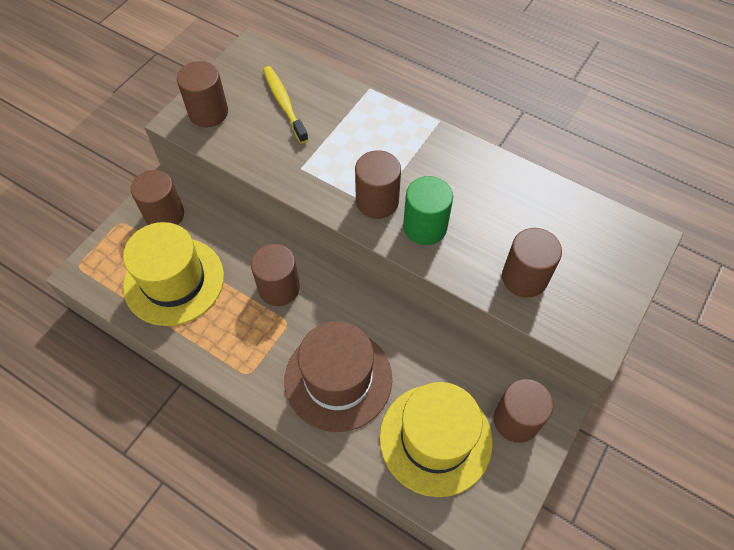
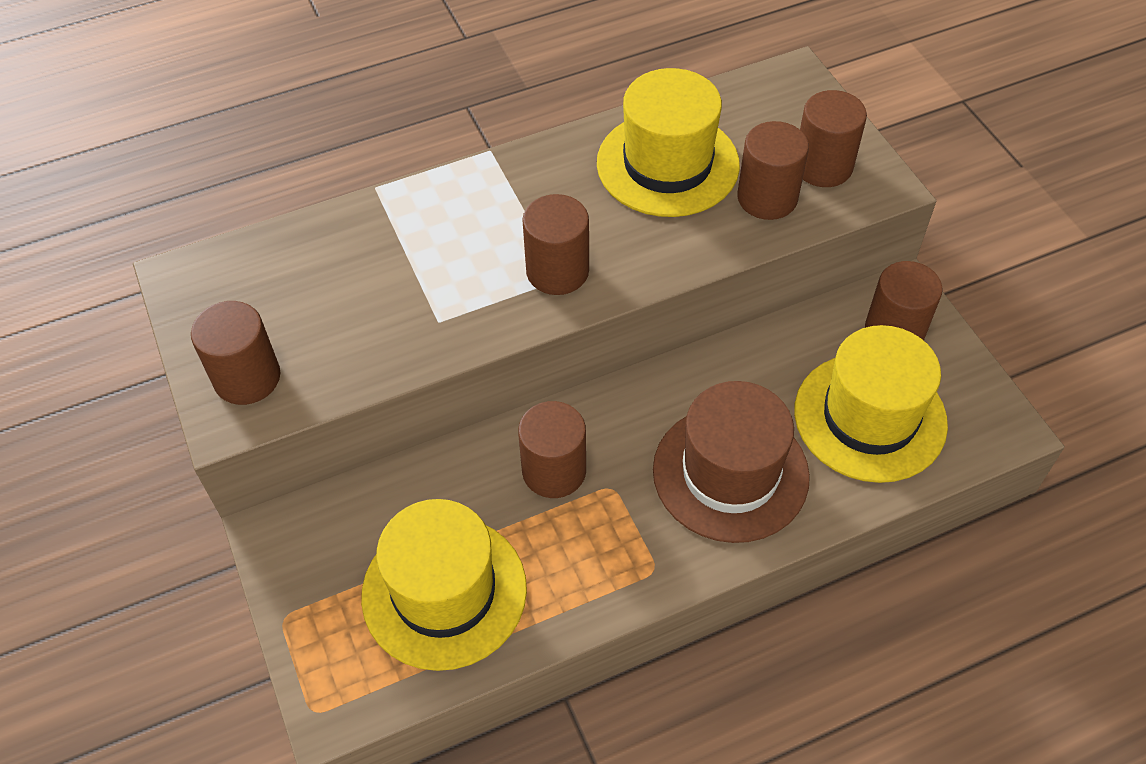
camera: 55 degrees left, 5 degrees down
(165, 215) = (321, 552): brown cylinder -> brown cylinder (823, 166)
(284, 103) = (314, 286): yellow toothbrush -> none
(425, 227) = (631, 246): green cylinder -> none
(505, 210) = (667, 164): none -> yellow hat

